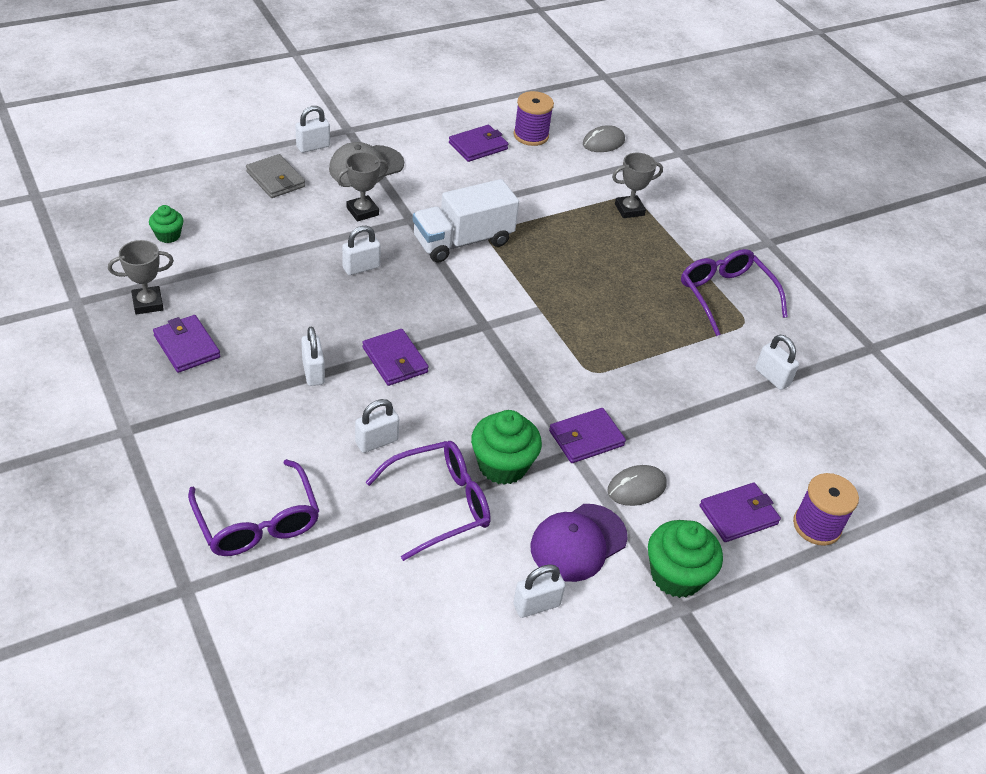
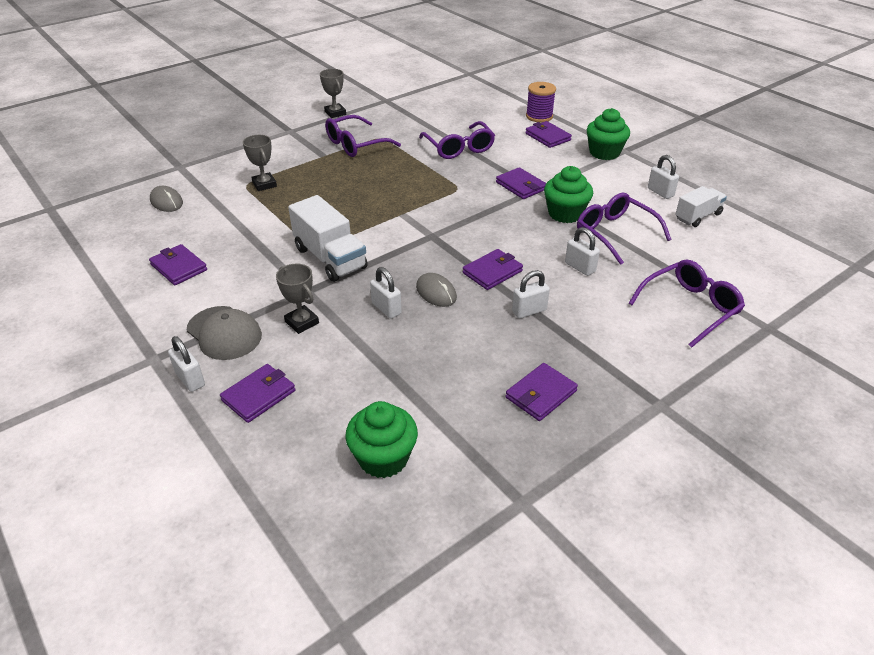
camera: 95 degrees left, 5 degrees down
(148, 303) = (497, 441): grey trophy -> grey trophy (335, 113)
(168, 235) = (383, 458): green cupcake -> green cupcake, size x1.78
(275, 179) = (259, 395): grey wallet -> purple wallet
(456, 626) = (698, 216): none -> white truck
(531, 135) = (158, 239): purple spool -> none
(578, 542) = (606, 183): purple cap -> none
(636, 488) = (550, 167): grey mouse -> grey mouse (436, 292)
(707, 397) = (459, 148): none -> purple glasses
(772, 377) = (429, 129): white padlock -> none

